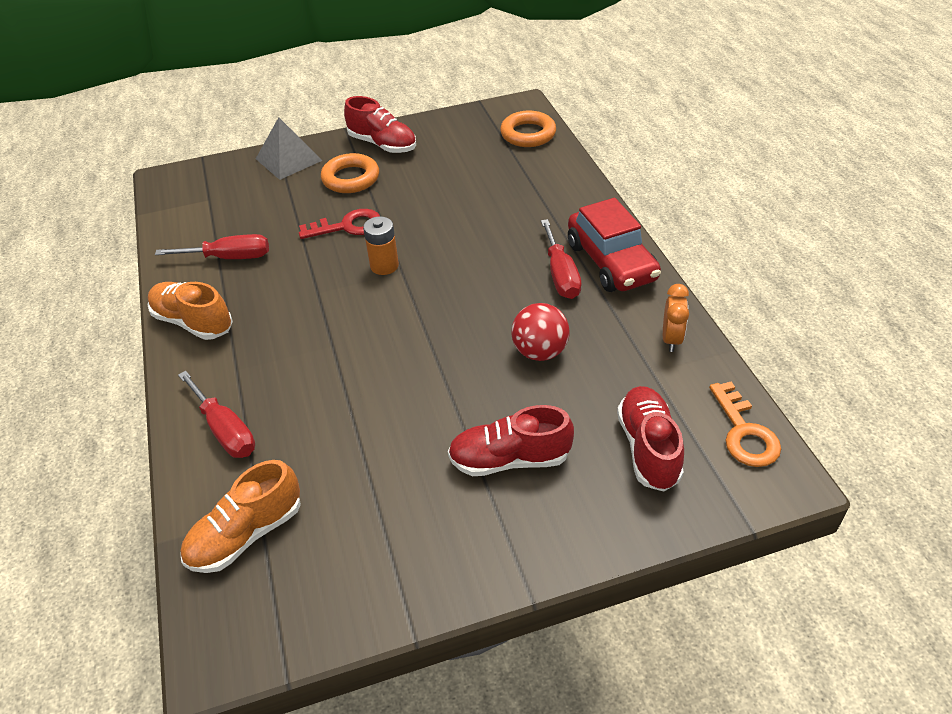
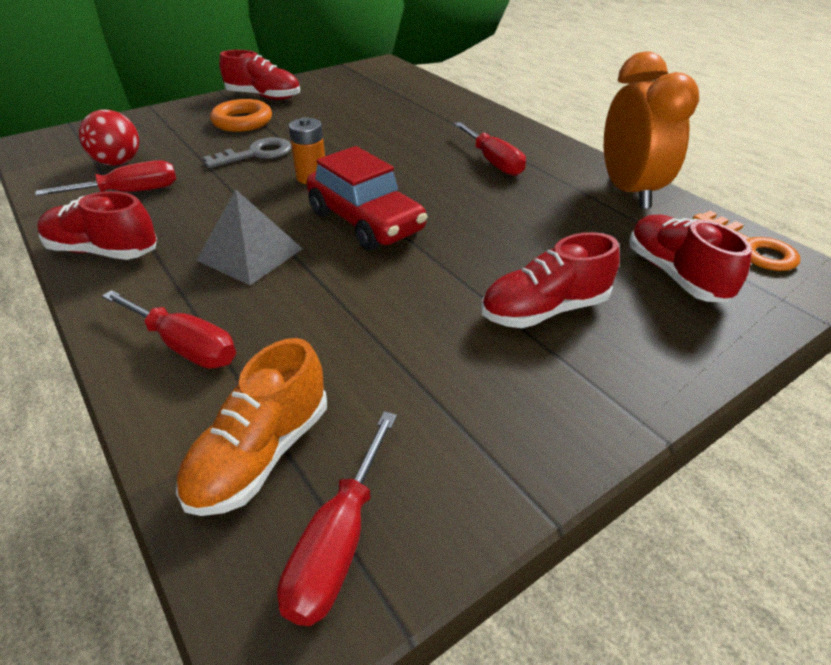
camera: 20 degrees left, 5 degrees down
(193, 322) = (103, 251): orange shoe -> red shoe
(270, 611) = (338, 543): none -> red screwdriver
(288, 159) = (168, 115): grey pyramid -> grey pyramid (250, 254)
(348, 226) = (256, 154): red key -> grey key
(528, 134) = (399, 79): orange ring -> none
(539, 351) = (513, 218): red ball -> red ball (118, 163)
(611, 262) = (533, 148): red car -> red car (366, 222)
(671, 339) = (629, 192): orange clock -> orange clock, size x2.09

